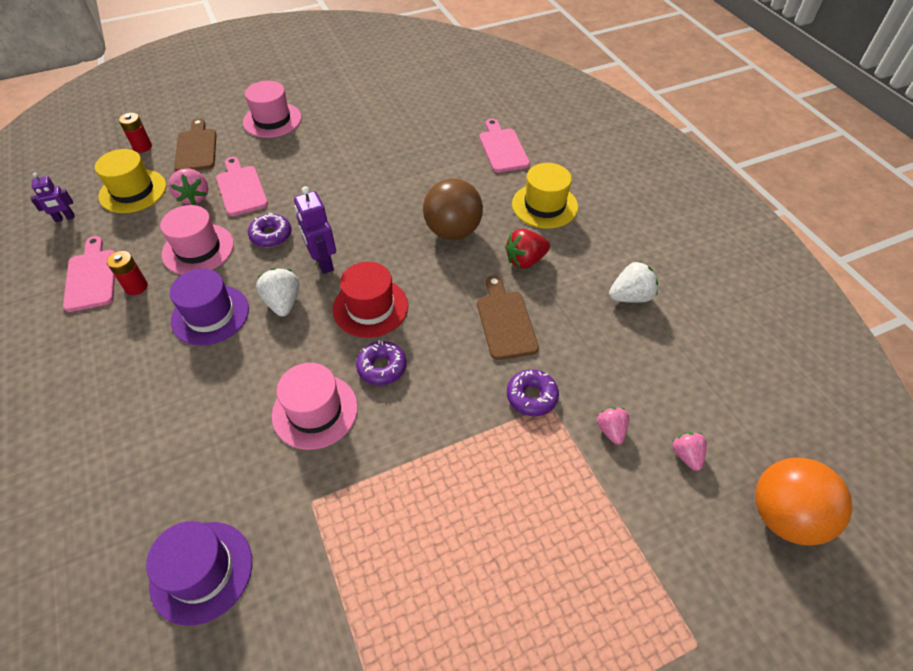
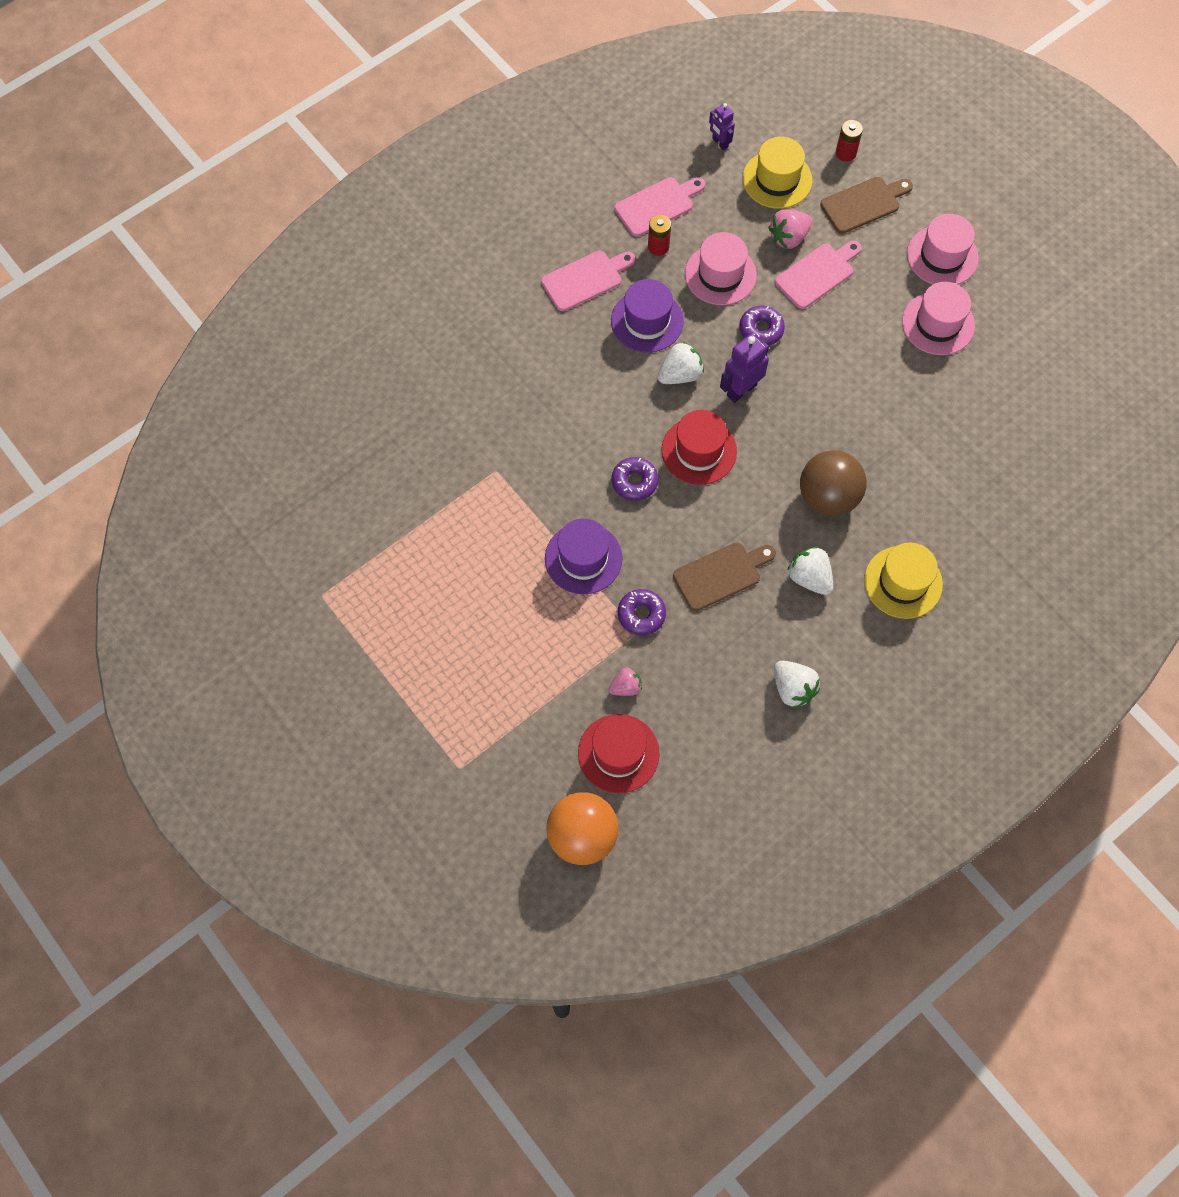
camera: 75 degrees right, 15 degrees up
(201, 571) = (425, 418): purple hat -> purple hat (583, 558)
(315, 411) = (574, 444): pink hat -> pink hat (938, 323)
(502, 148) = (989, 517): pink cutting board -> pink cutting board (585, 279)
(525, 260) = (809, 578): red strawberry -> white strawberry
(686, 455) = (618, 753): pink strawberry -> red hat

